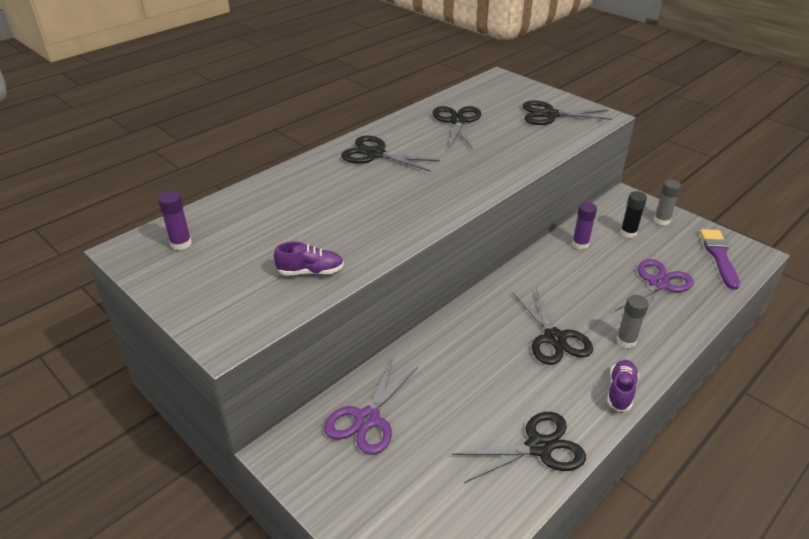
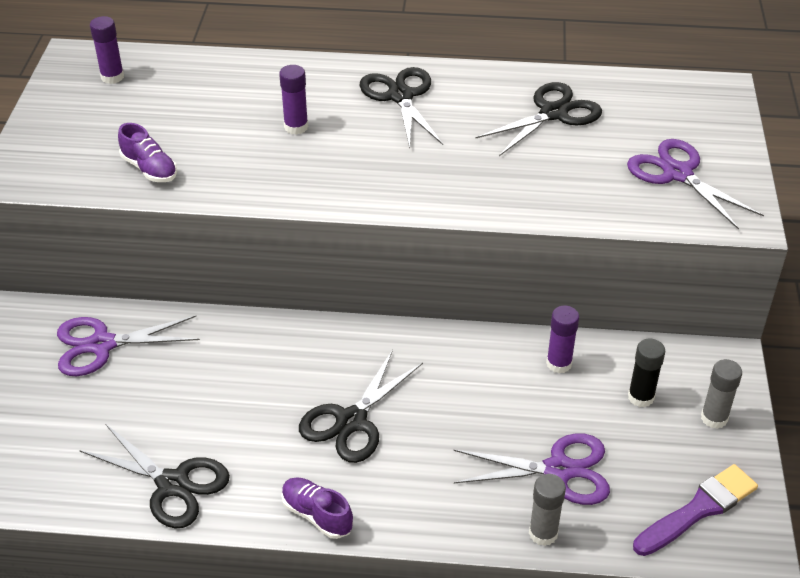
camera: 50 degrees right, 5 degrees up
(351, 198) = (296, 127): none -> purple glue stick
(549, 114) = (677, 173): black scissors -> purple scissors
(620, 391) = (317, 515): purple shoe -> purple shoe turned 120 degrees counterclockwise
(626, 341) = (411, 484): grey glue stick -> grey glue stick (543, 533)

